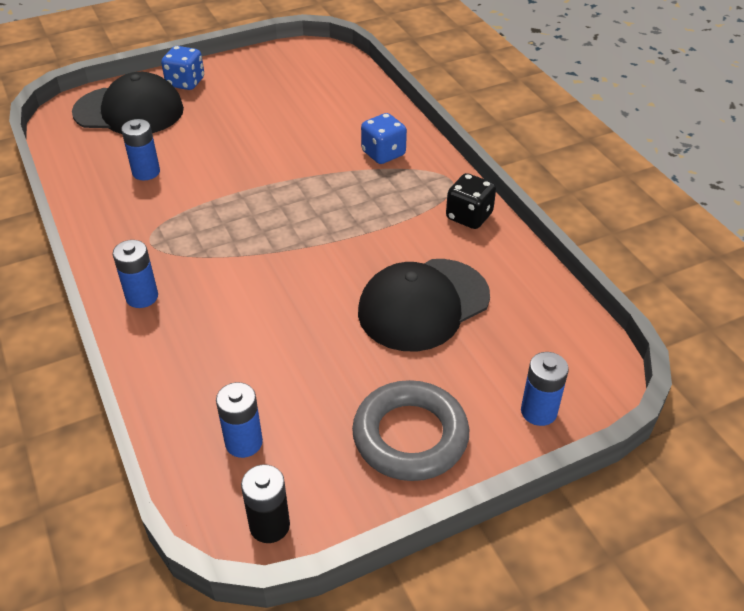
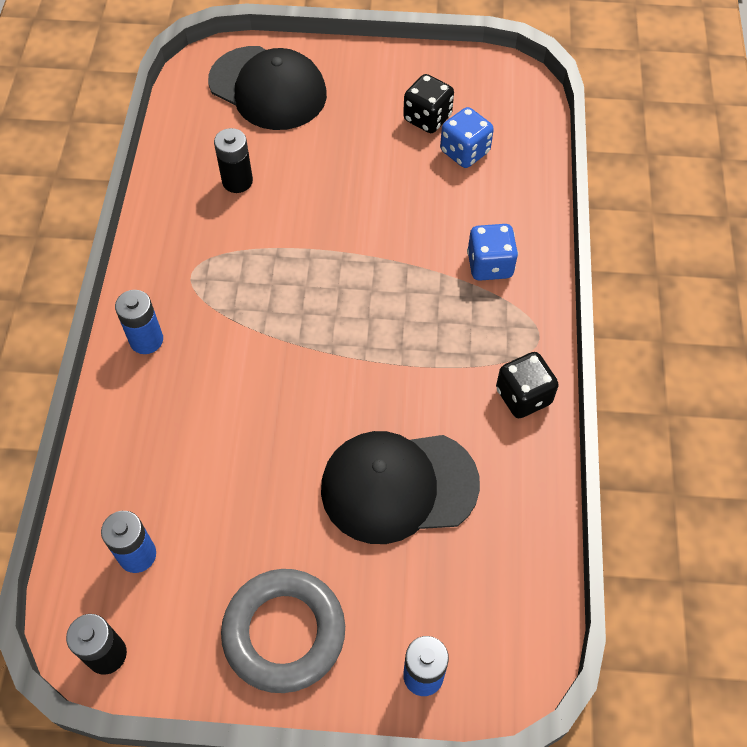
camera: 30 degrees right, 15 degrees up
(146, 172) = (237, 181): blue battery -> black battery
(185, 82) = (346, 71): blue dice -> blue dice (464, 152)
(270, 90) = (427, 118): none -> black dice

